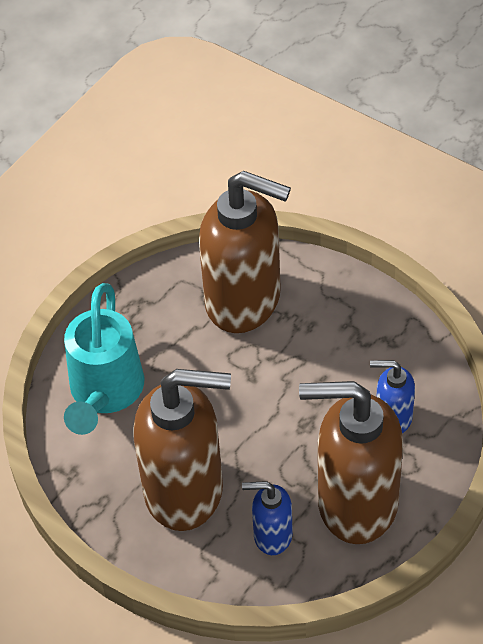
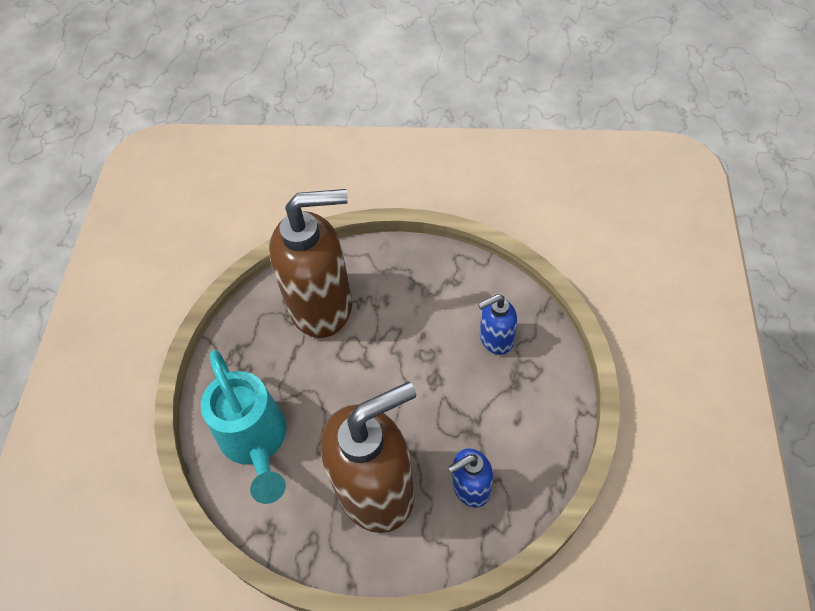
camera: 30 degrees left, 5 degrees up
(356, 503) = (516, 423): brown soap dispenser -> none

